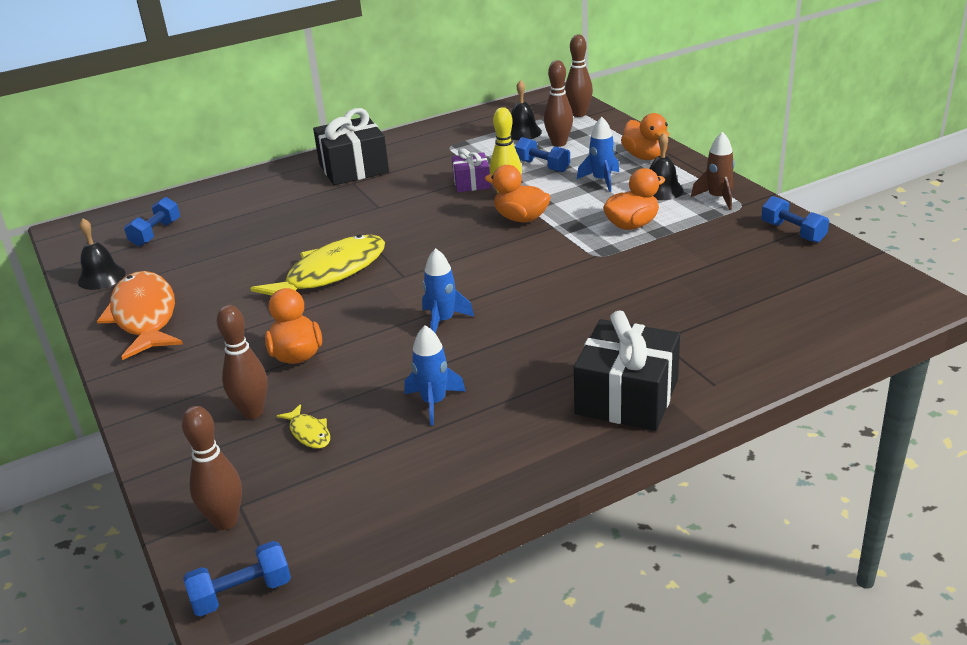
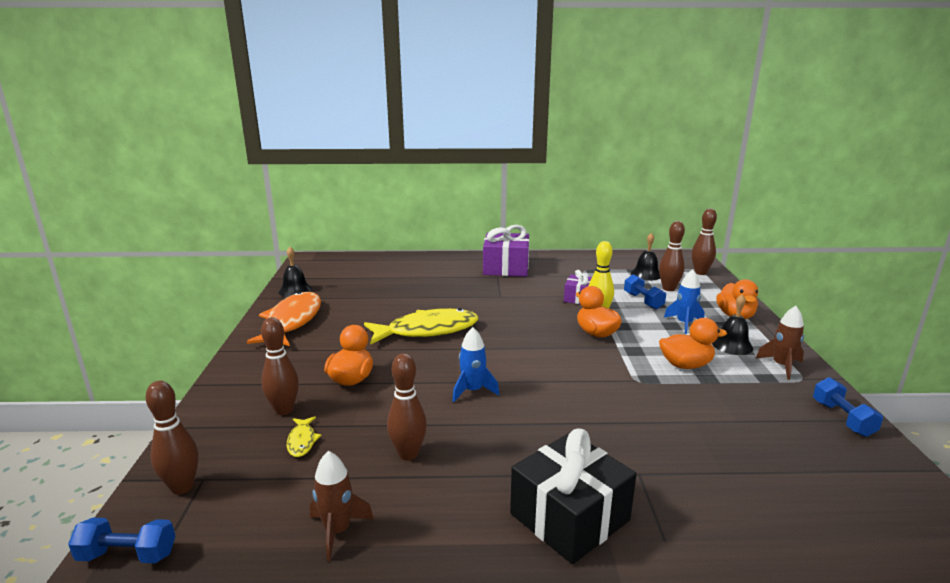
camera: 25 degrees right, 10 degrees down
(156, 233) = (351, 274): blue dumbbell -> none
(353, 168) = (506, 268): black gift -> purple gift
(431, 490) = (337, 531): none -> brown rocket
(434, 402) = (408, 454): blue rocket -> brown bowling pin

